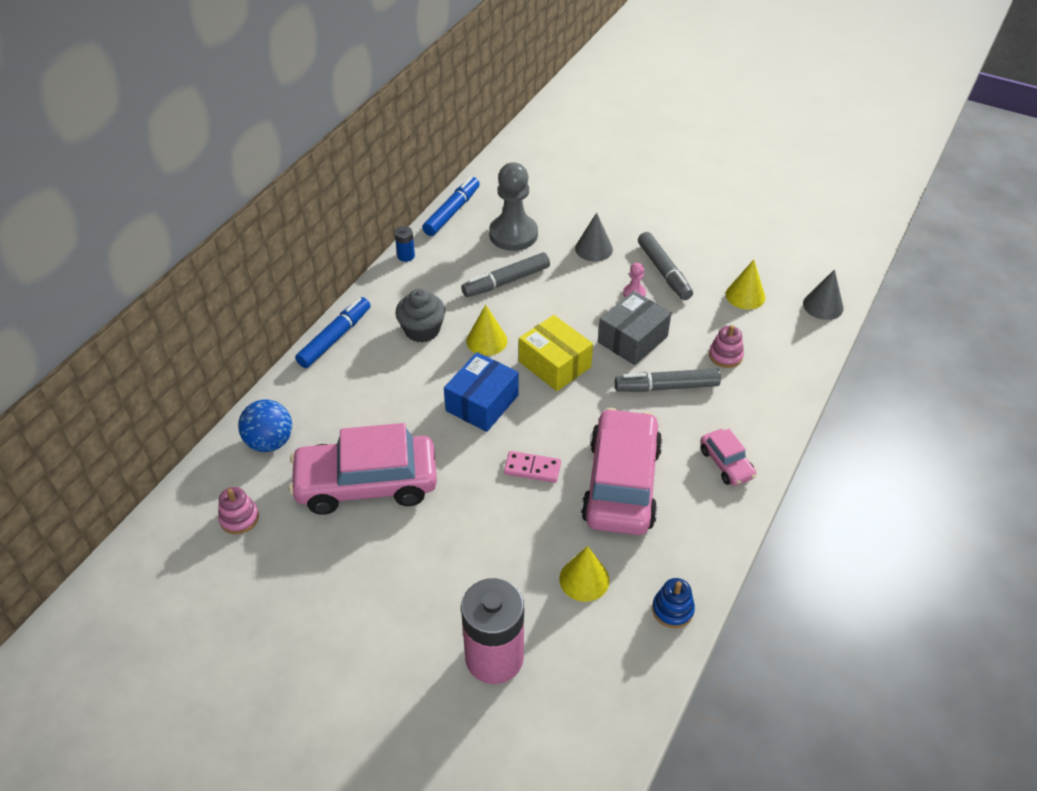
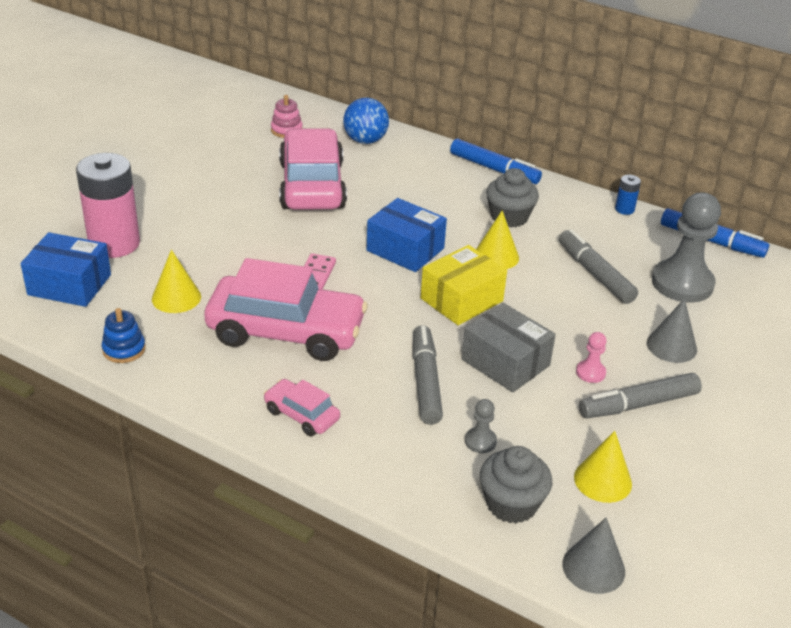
camera: 90 degrees right, 10 degrees down
(577, 685) = (69, 285): none -> blue box
(725, 356) = (480, 441): pink stacking toy -> grey pawn
(726, 463) = (301, 415): pink car -> pink car turned 60 degrees clockwise
(782, 341) = (511, 504): none -> grey cupcake

